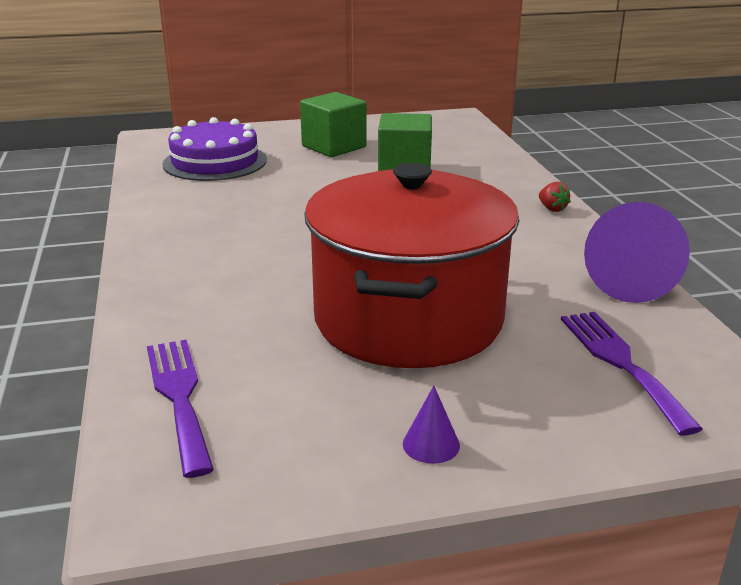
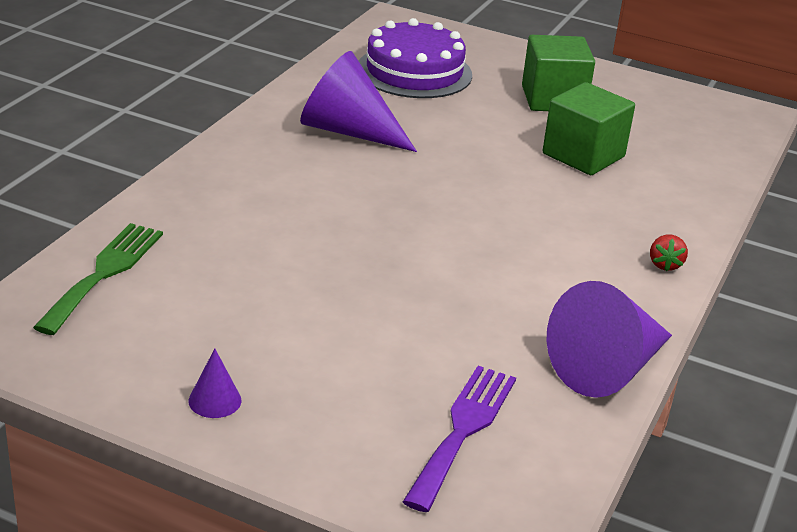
camera: 35 degrees right, 5 degrees up
(179, 397) = (104, 273): purple fork -> green fork
(226, 213) = (348, 131): none -> purple cone
(408, 319) = (349, 301): red pot -> none

